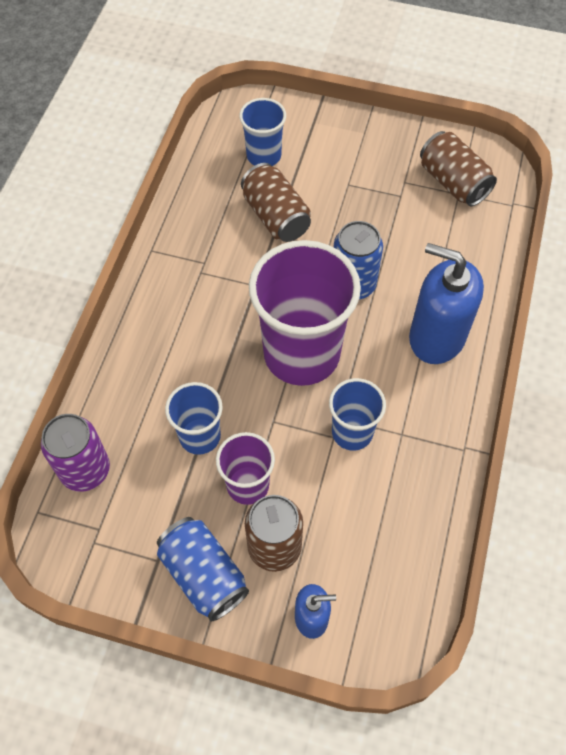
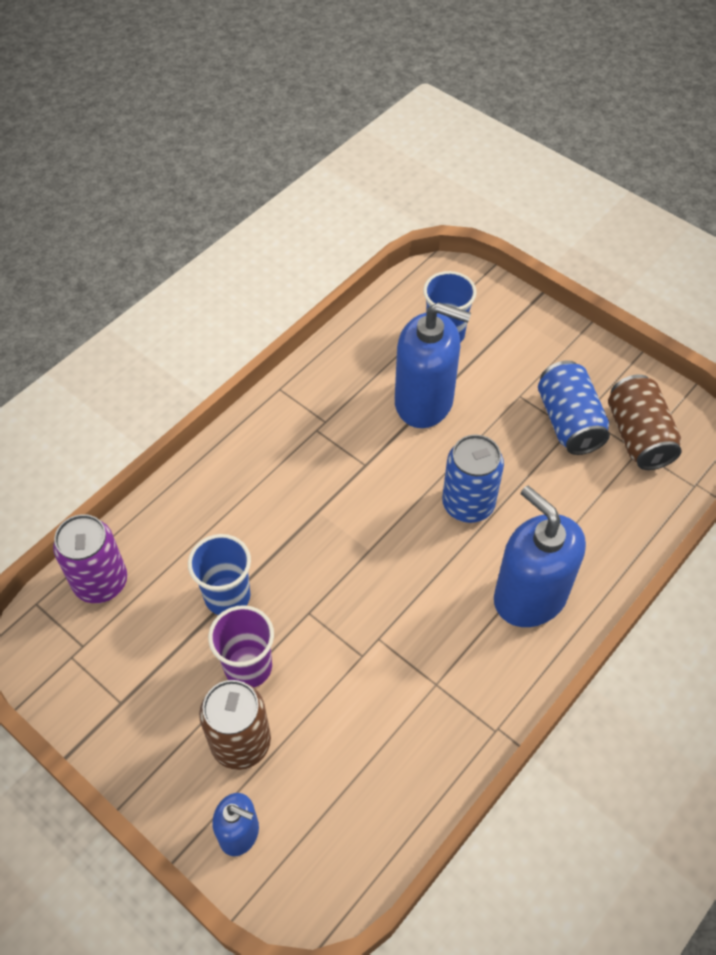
camera: 25 degrees right, 5 degrees down
(203, 574) = (157, 738): blue can -> blue can (569, 422)
(276, 216) = (424, 401): brown can -> blue soap dispenser
(301, 354) = (375, 555): purple cup -> none
(352, 432) = (384, 659): blue cup -> none

